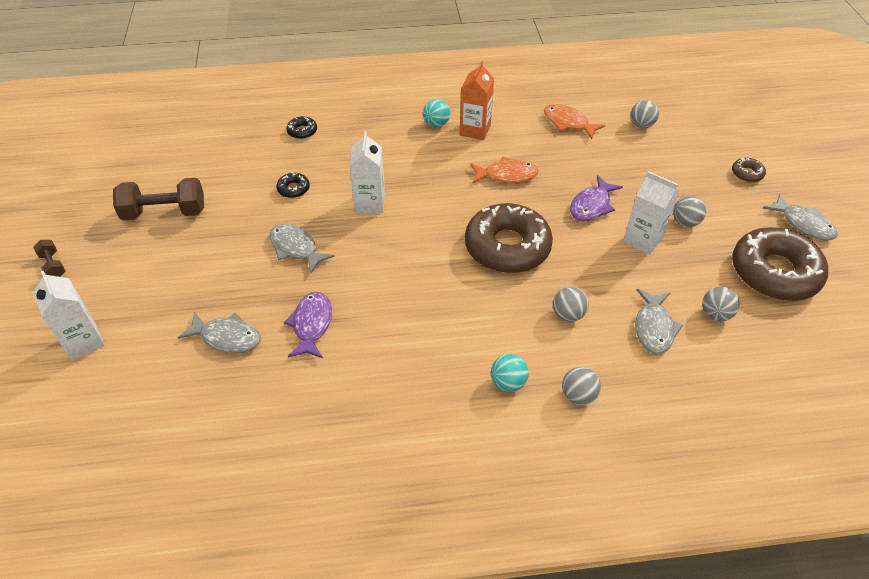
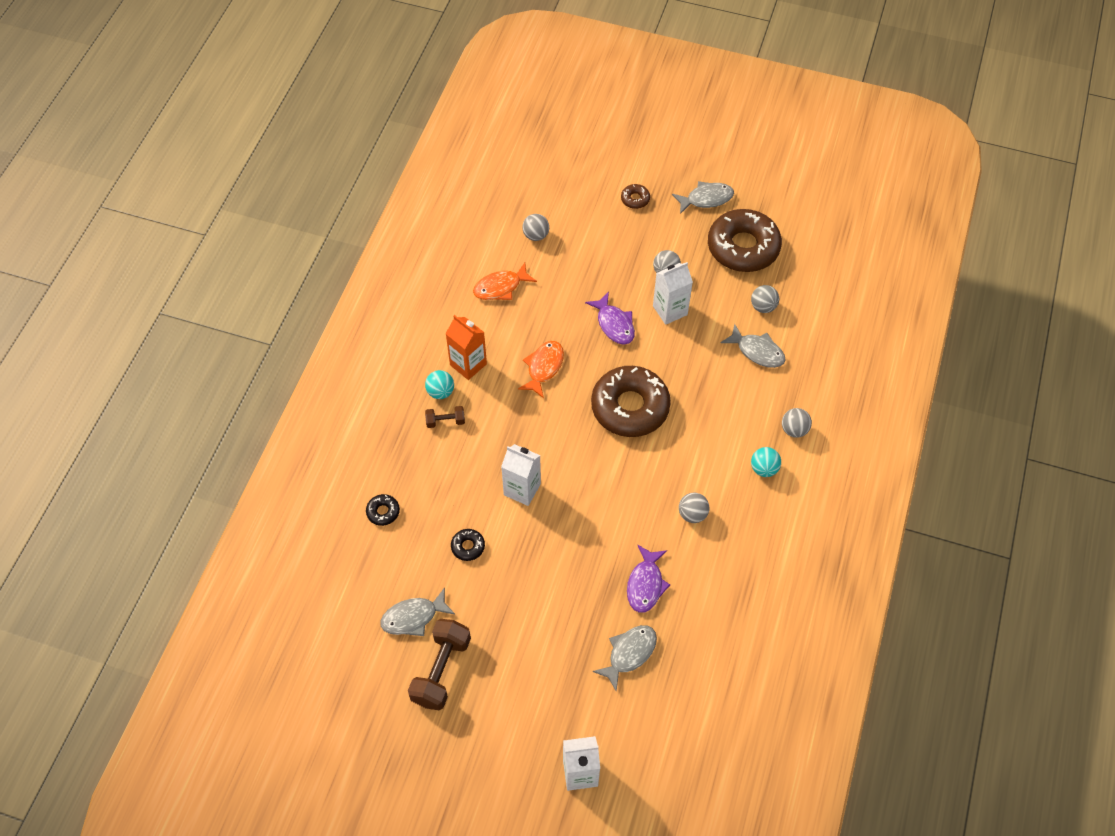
camera: 65 degrees left, 10 degrees up
(53, 266) = (466, 788): brown dumbbell -> brown dumbbell (445, 421)
(296, 248) = (550, 569): grey fish -> grey fish (413, 617)
(311, 325) = (645, 584): purple fish -> purple fish turned 105 degrees counterclockwise
(568, 315) = (720, 399): grey ball -> grey ball (692, 514)

